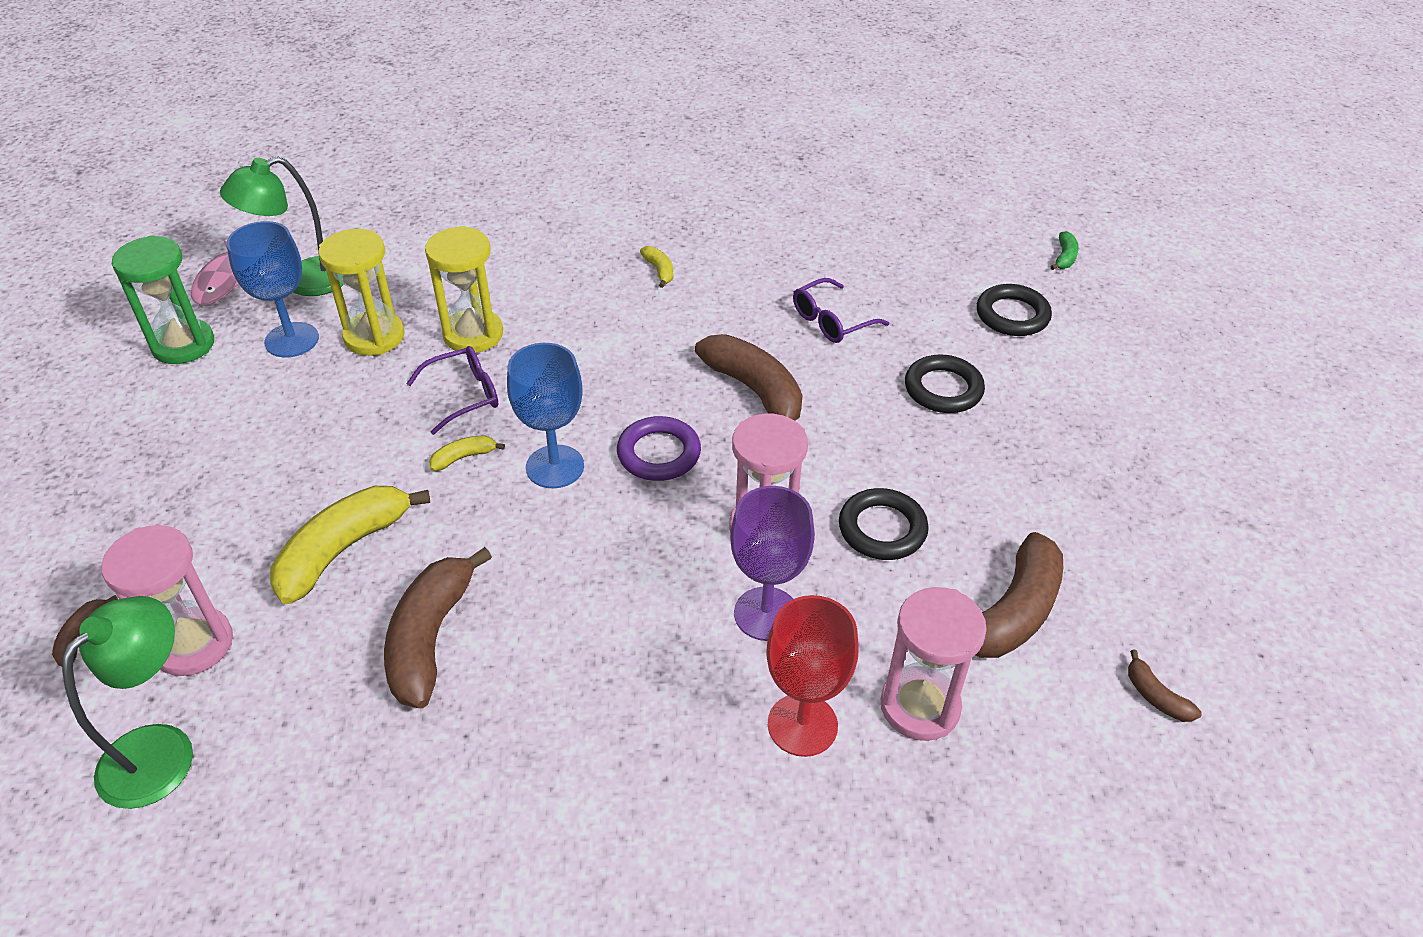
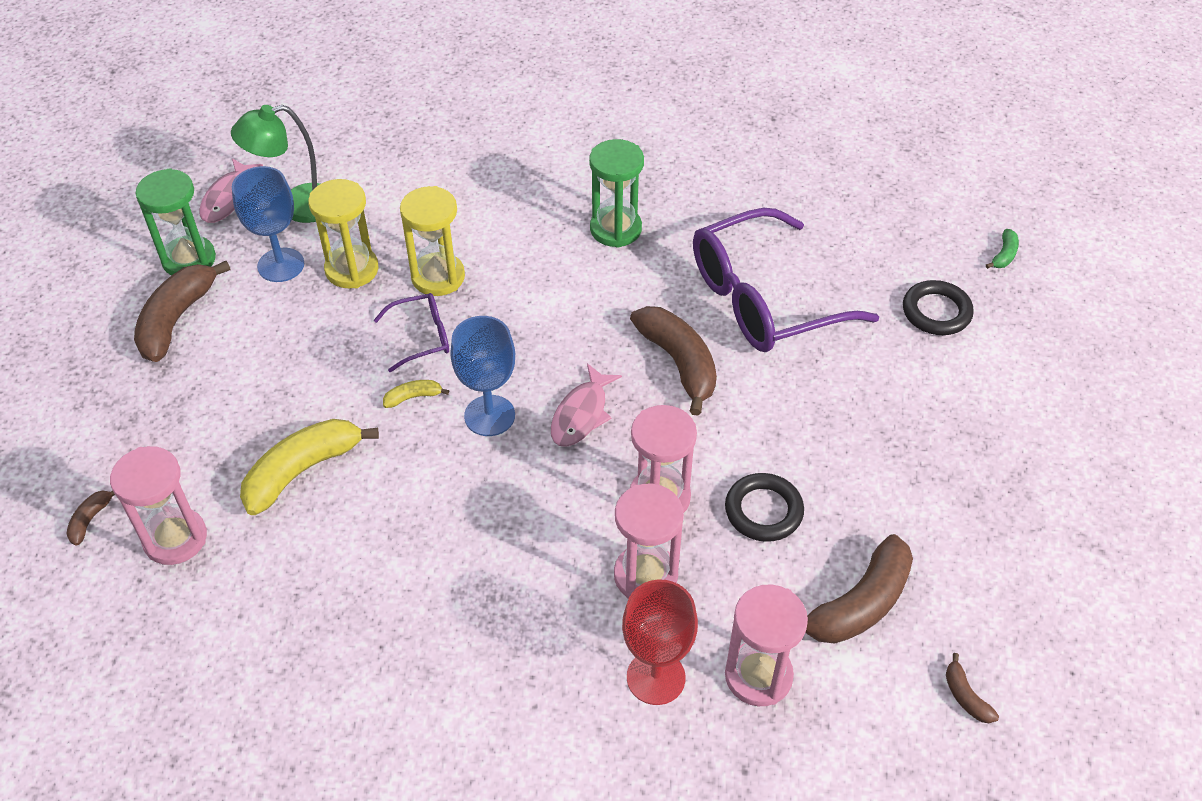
camera: 10 degrees right, 5 degrees up
(161, 749) = (144, 624): green lamp -> none
(430, 638) = (363, 559): brown banana -> brown banana (176, 319)
(659, 271) = (615, 229): yellow banana -> green hourglass
(659, 453) = (581, 414): purple ring -> pink fish
(766, 614) = (645, 575): purple goblet -> pink hourglass
(832, 321) = (764, 299): purple glasses -> purple glasses, size x2.16
(943, 389) = (851, 381): black ring -> none

